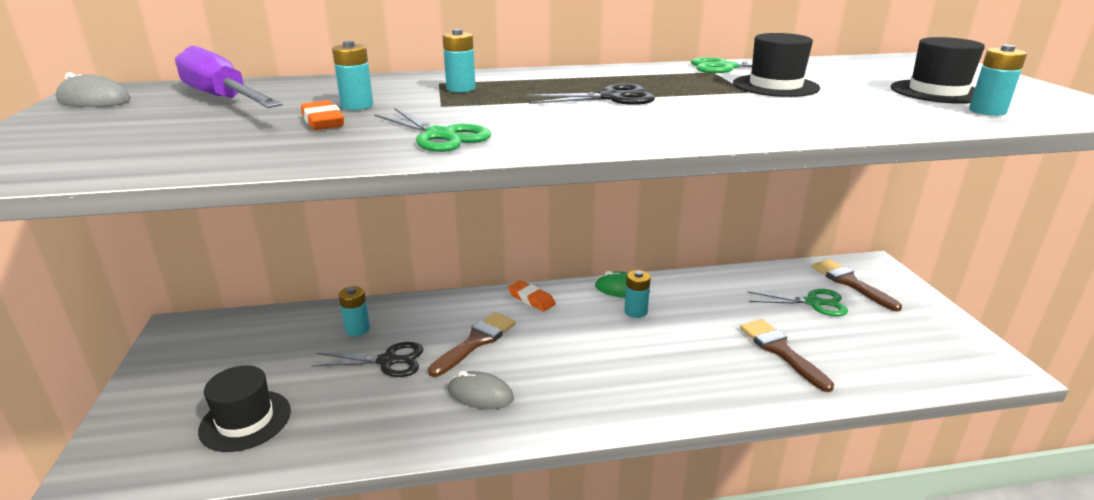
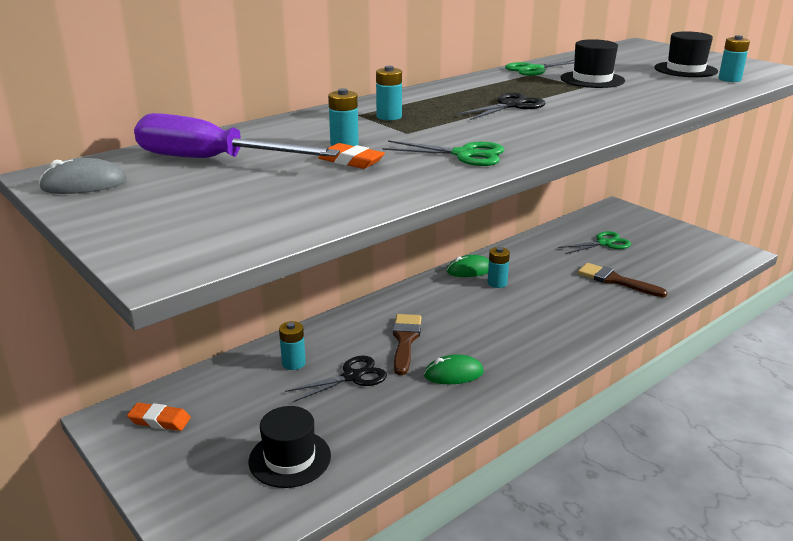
camera: 30 degrees left, 0 degrees up
(480, 394) = (453, 374): grey mouse -> green mouse
(531, 299) = (410, 297): orange eraser -> orange eraser (159, 420)
(850, 283) = (613, 223): brown brush -> none

